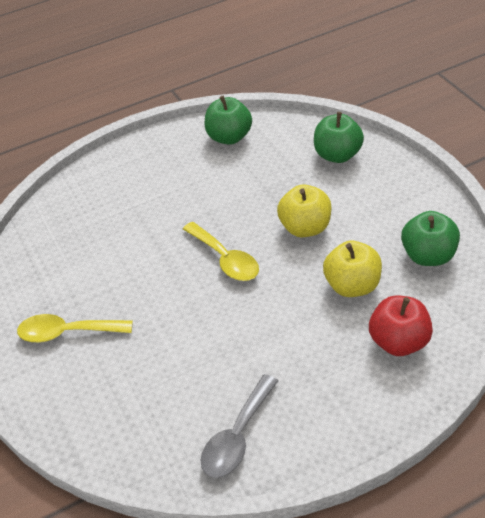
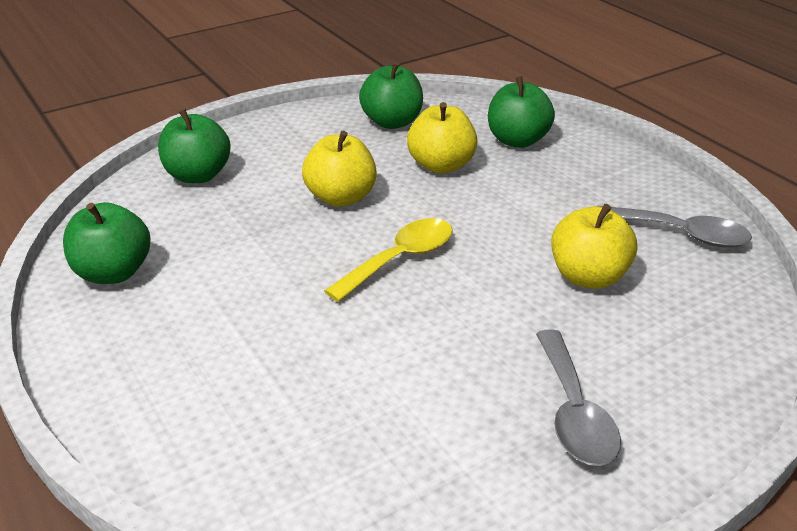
camera: 100 degrees left, 10 degrees down
(67, 332) = (574, 412): yellow spoon -> grey spoon
(190, 361) = (588, 276): none -> yellow apple
(399, 342) = (517, 140): red apple -> green apple

